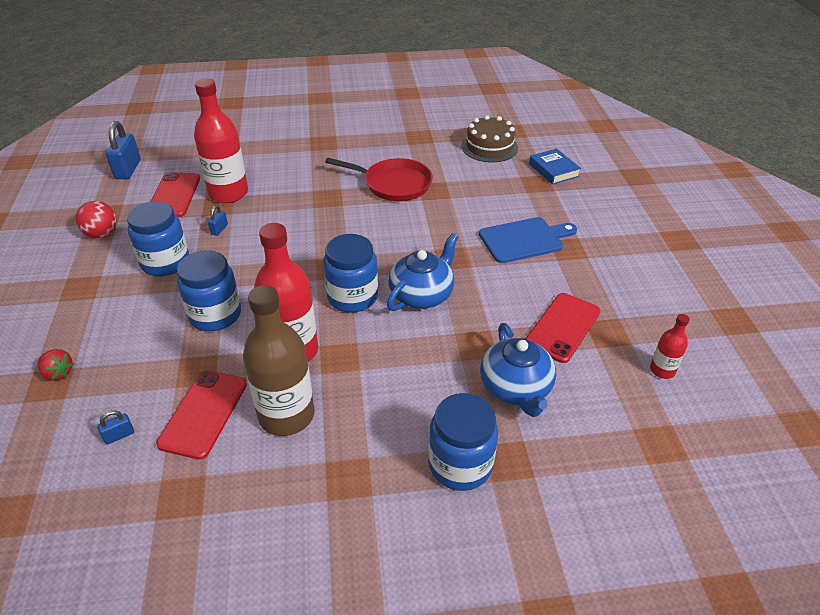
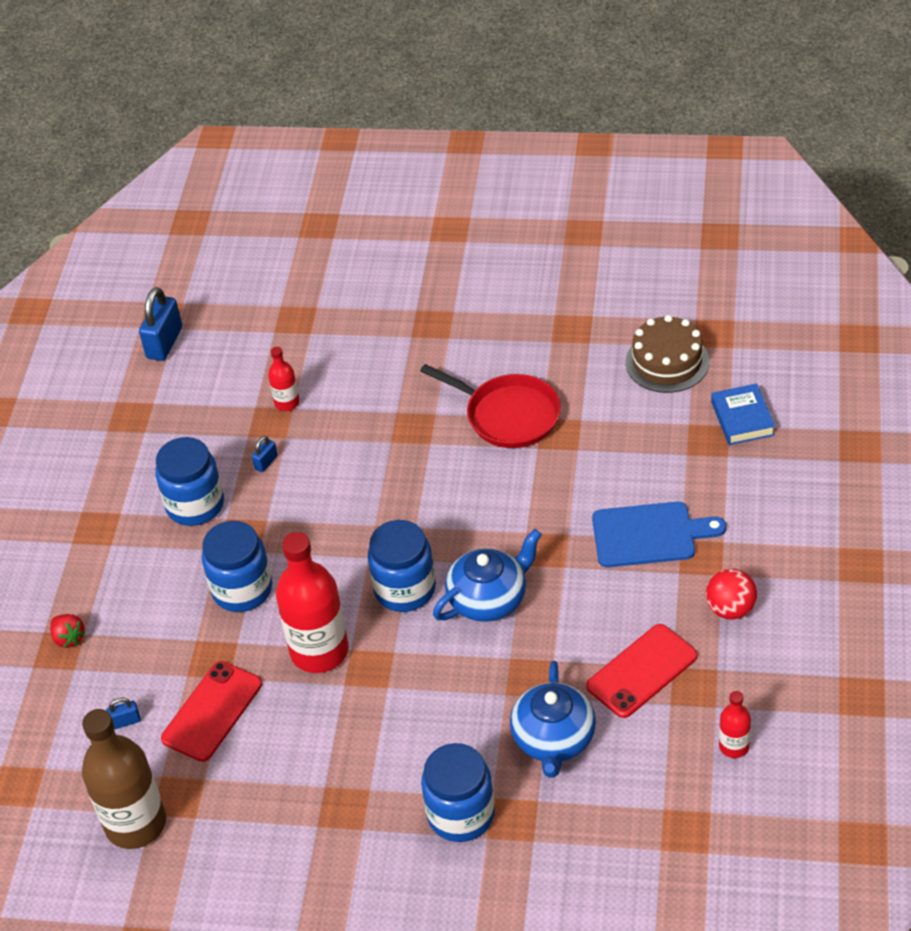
camera: 20 degrees right, 5 degrees up
(102, 234) = (125, 449): red ball -> red ball (730, 609)
(174, 195) = (218, 397): red phone -> none
(228, 193) = (287, 403): red bottle -> red bottle, size x0.48
(286, 415) = (296, 728): brown bottle -> brown bottle (136, 824)

